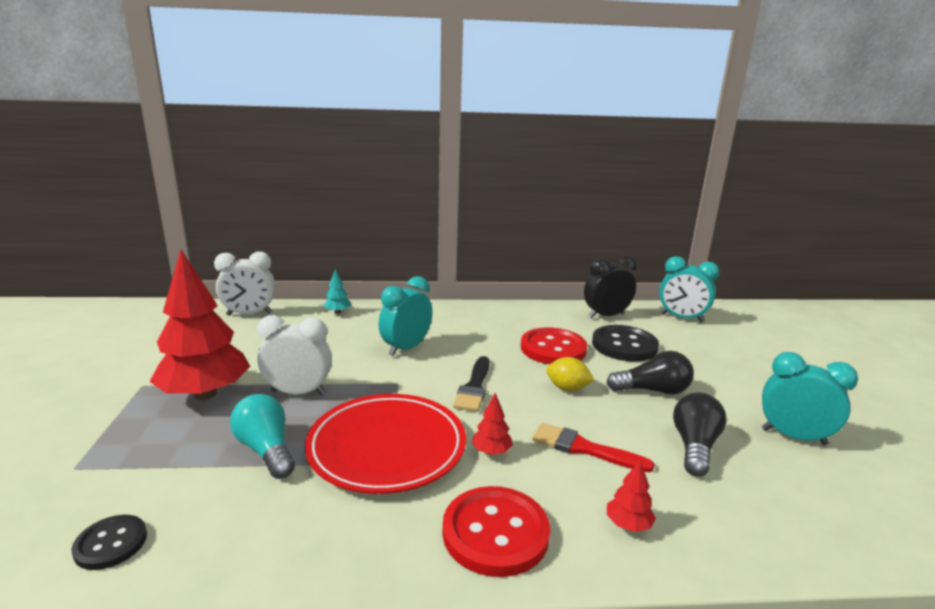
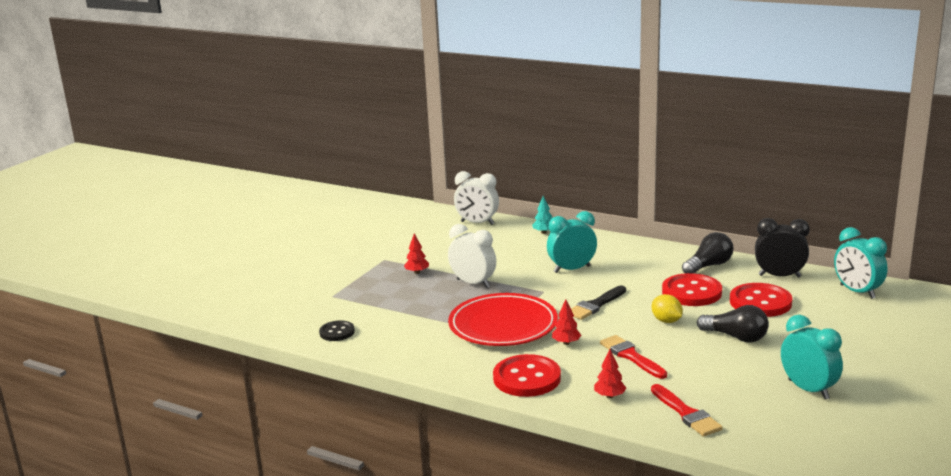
camera: 35 degrees right, 0 degrees up
(205, 394) = (417, 272): red tree -> red tree, size x0.40
(266, 450) = (433, 310): turquoise light bulb -> none
(624, 345) = (760, 302): black button -> red button
(694, 446) = (715, 375): black light bulb -> black light bulb (708, 266)
(739, 520) = (686, 413): none -> red brush

